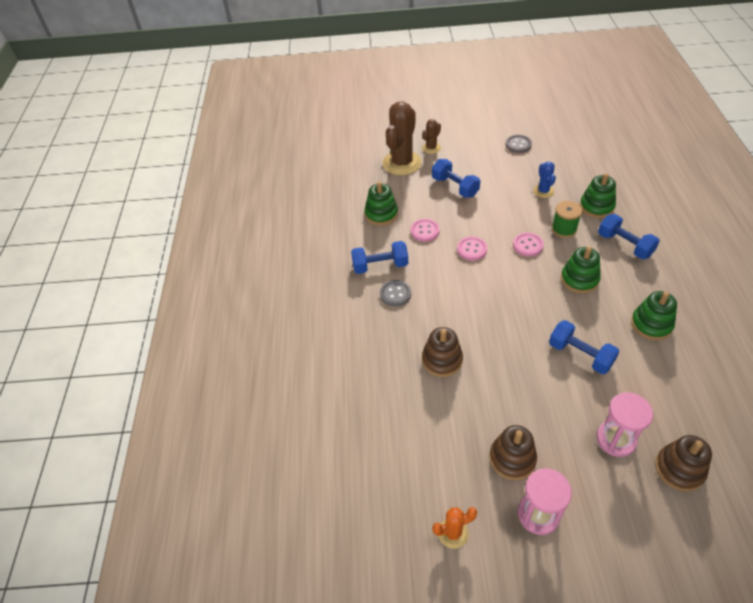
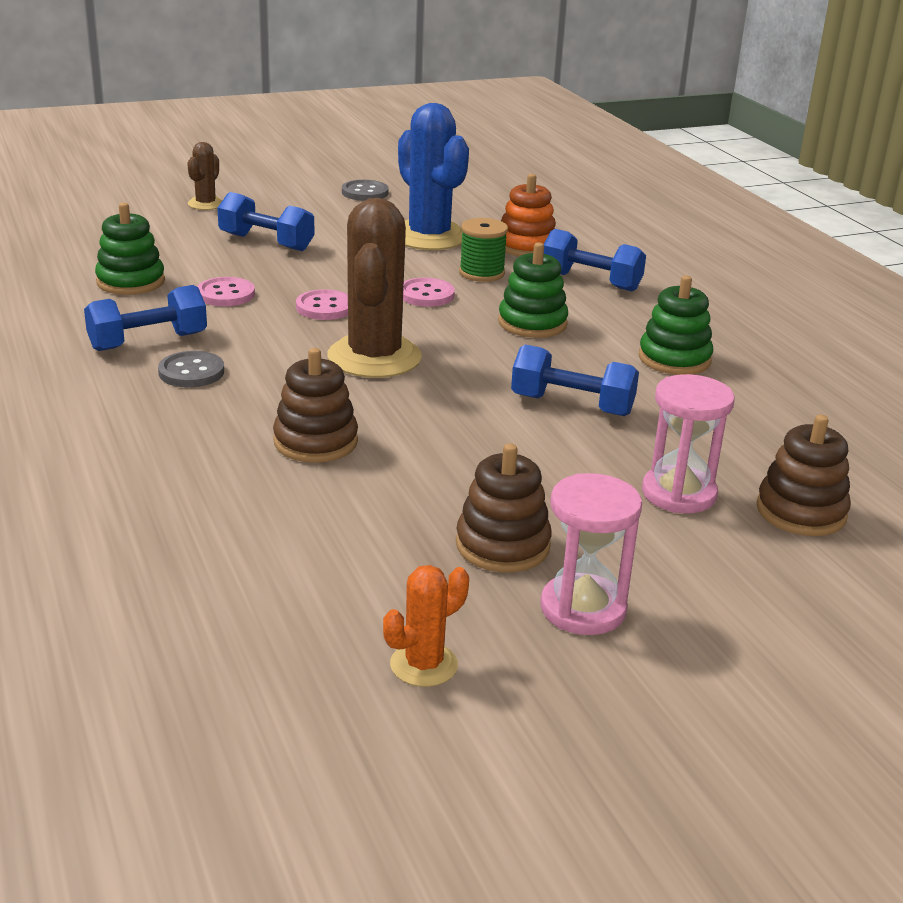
camera: 25 degrees left, 20 degrees down
(402, 163) = (154, 223): brown cactus -> brown cactus (374, 357)
(543, 191) = (429, 237): blue cactus -> blue cactus, size x2.03
(596, 207) = (526, 246): green stacking toy -> orange stacking toy

